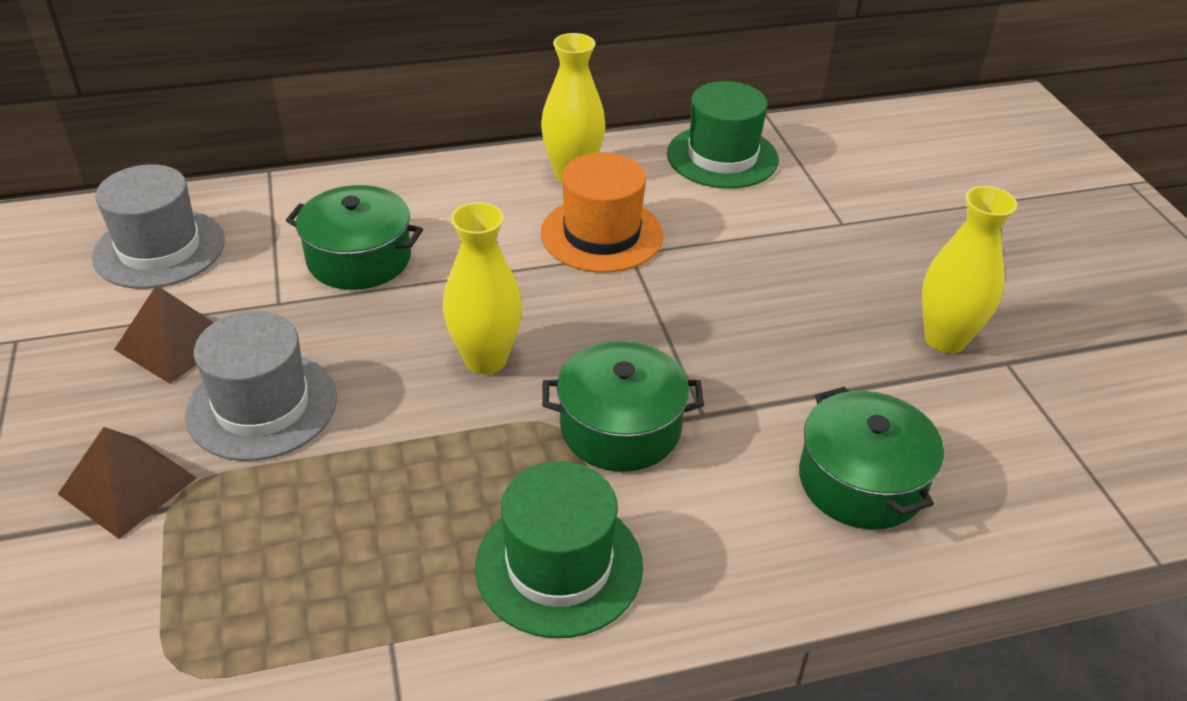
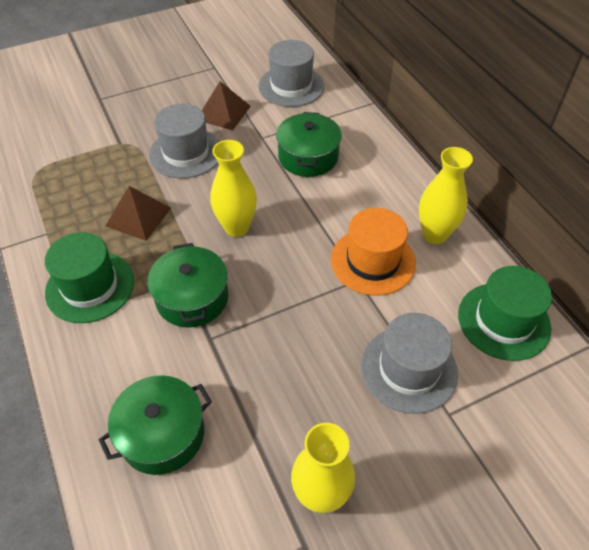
camera: 80 degrees right, 10 degrees up
(127, 486) = (131, 127): brown pyramid -> brown pyramid (138, 216)
(779, 239) = (409, 369): none -> grey hat

